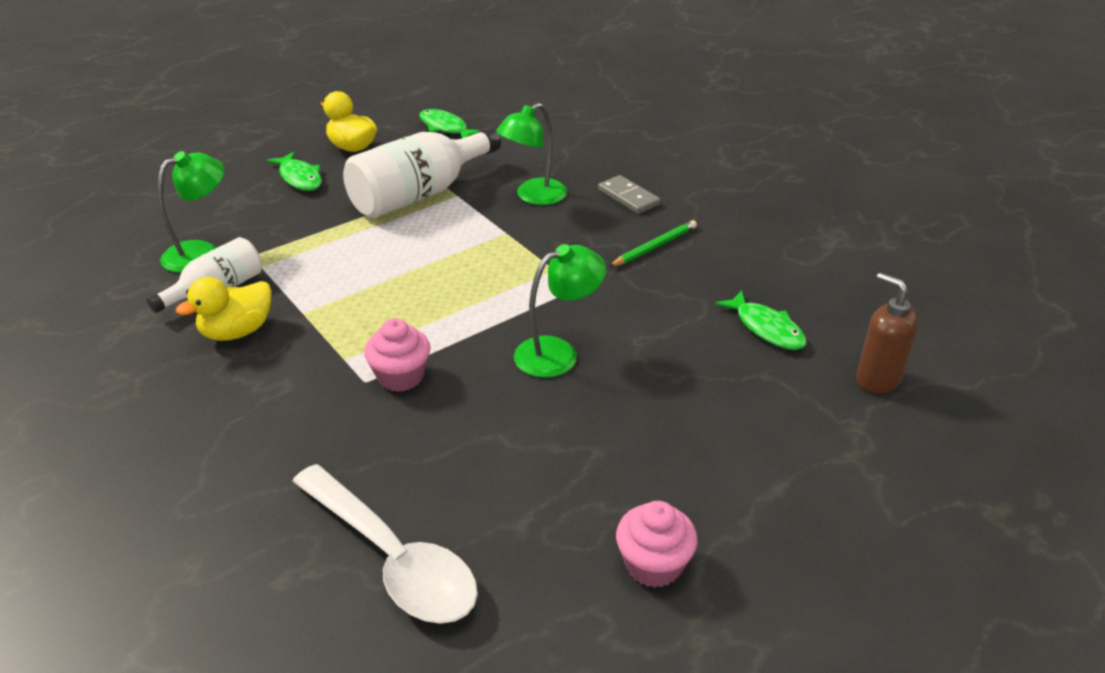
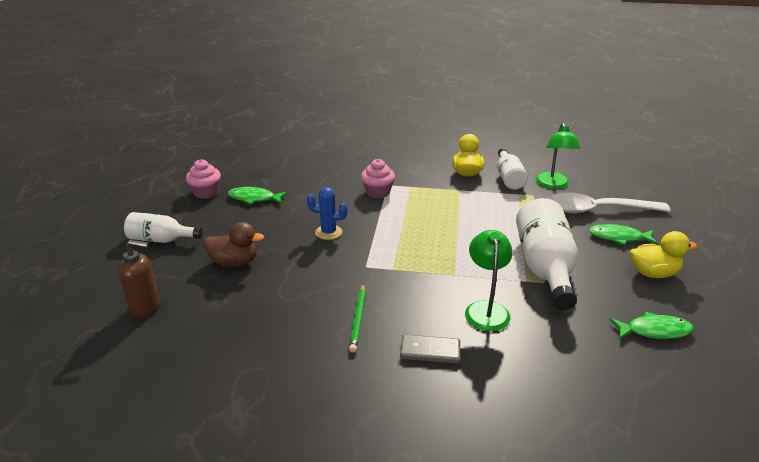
camera: 135 degrees right, 5 degrees down
(393, 559) = (295, 158): white spoon -> white spoon (597, 210)
(558, 353) = (328, 232): green lamp -> blue cactus
(722, 379) = (234, 262): none -> brown duck
(766, 328) = (233, 302): green fish -> green fish (254, 198)
(804, 487) = (161, 239): none -> white bottle

